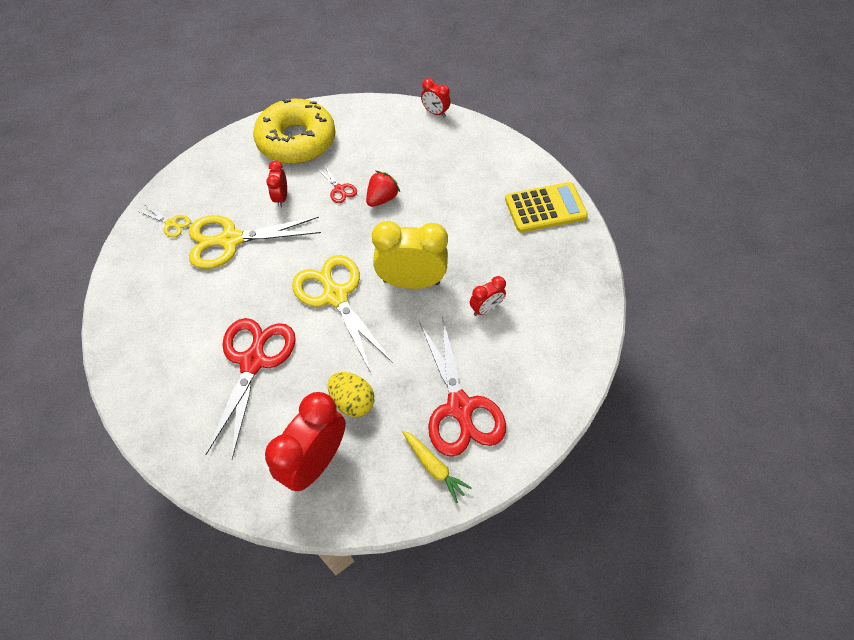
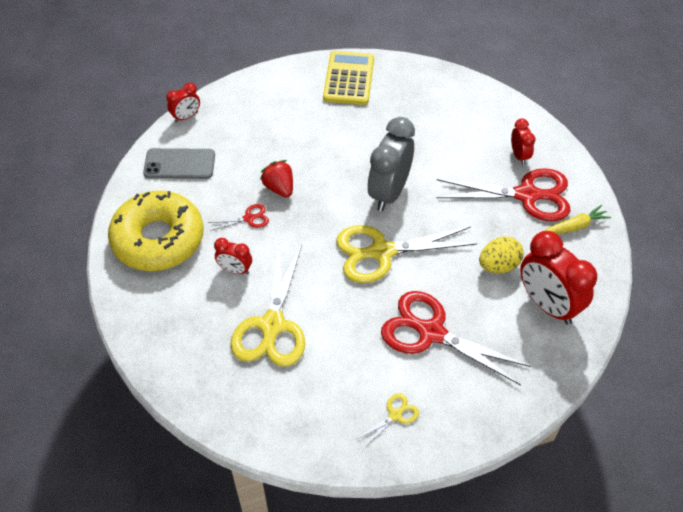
camera: 70 degrees left, 5 degrees down
(171, 223) = (220, 378): yellow scissors -> yellow scissors (395, 415)
(380, 126) = (179, 164): none -> grey phone
(411, 282) = (389, 192): yellow clock -> grey clock
(486, 309) = (438, 150): red clock -> red clock (519, 155)

